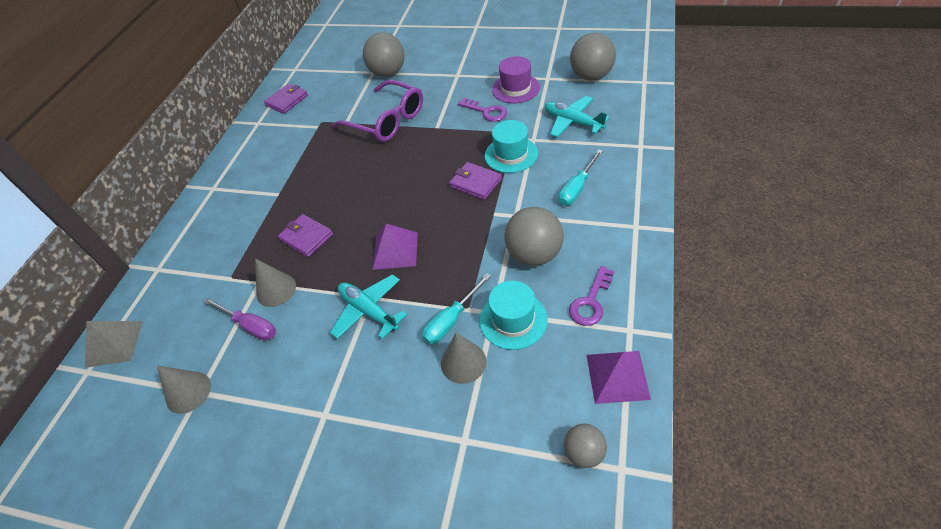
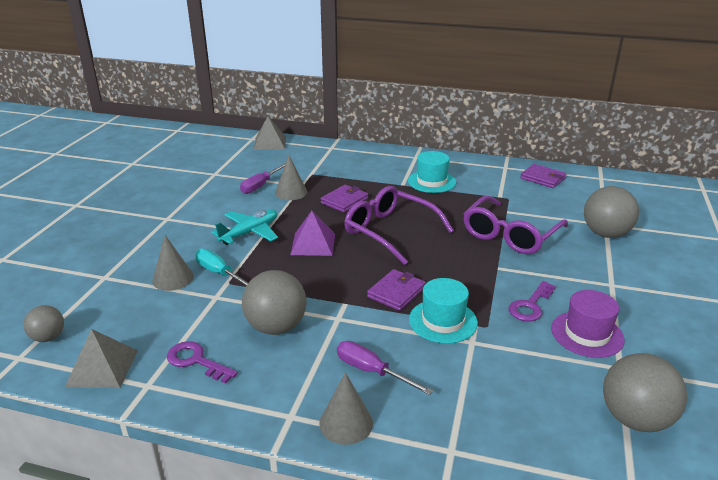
camera: 85 degrees right, 20 degrees down
(188, 392) = (216, 170): grey cone -> grey cone (346, 423)
(375, 195) = (390, 231): none -> purple glasses
(513, 320) = (201, 308): turquoise hat -> turquoise hat (431, 181)
(573, 122) = (509, 383): turquoise plane -> none
(577, 188) = (371, 371): turquoise screwdriver -> purple screwdriver
(617, 376) = (102, 368): purple pyramid -> grey pyramid

